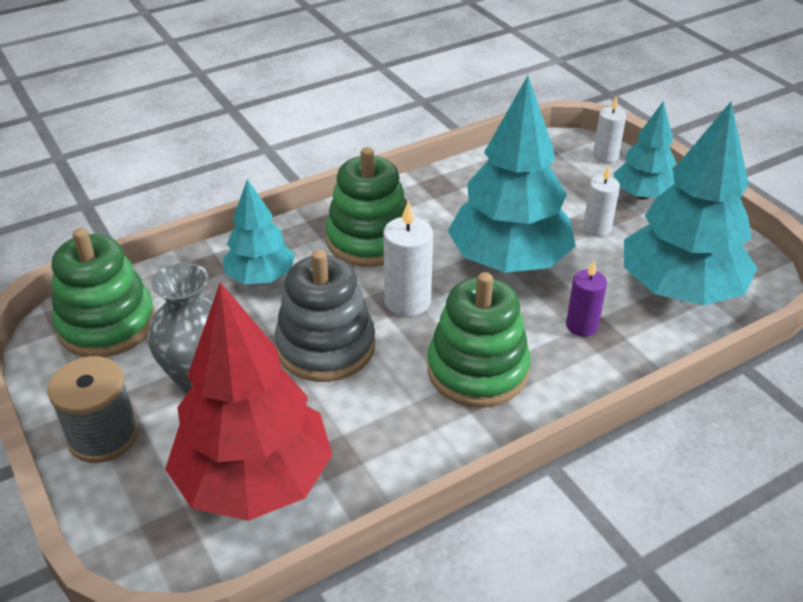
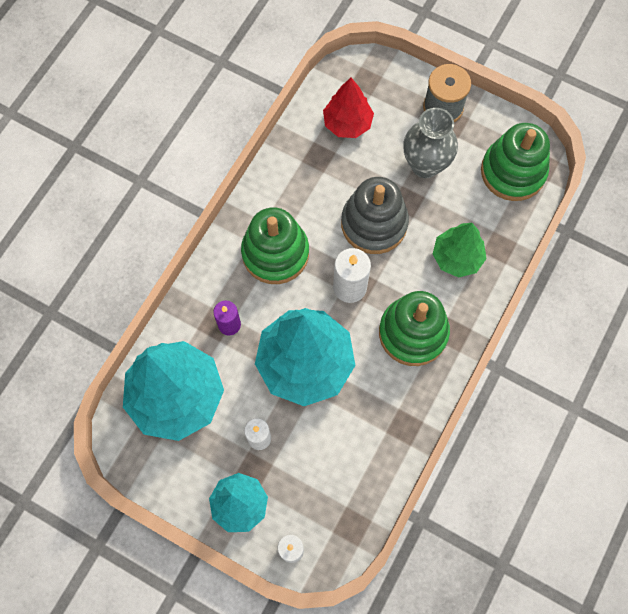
camera: 150 degrees right, 30 degrees up
(254, 481) = (347, 123): red tree -> red tree, size x0.57
(260, 277) = (457, 257): turquoise tree -> green tree

